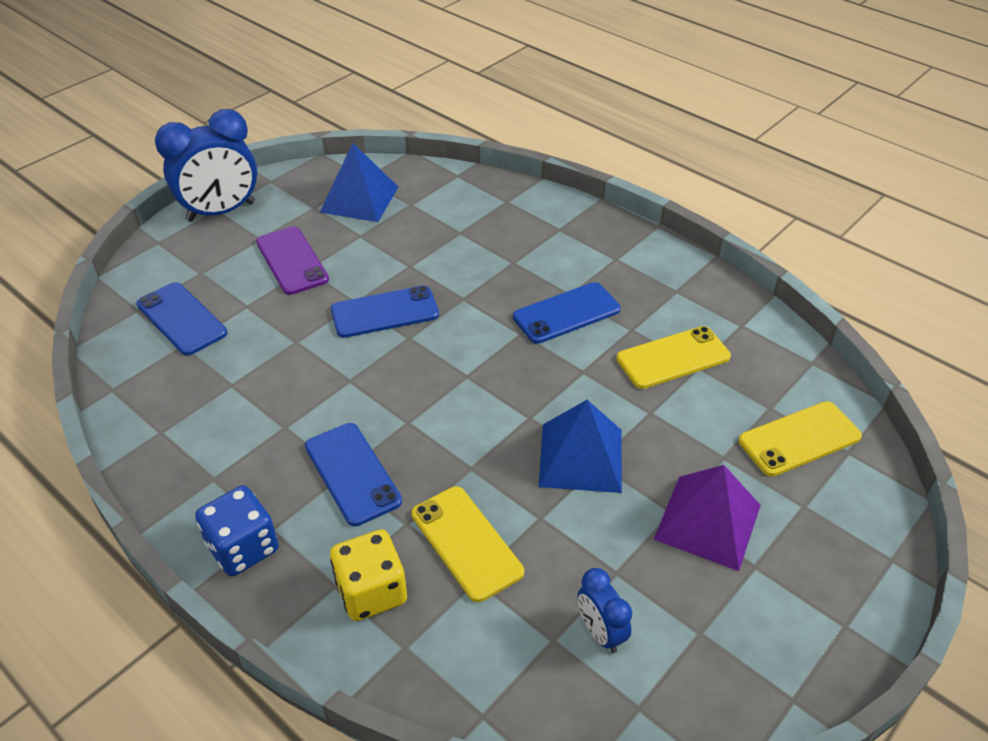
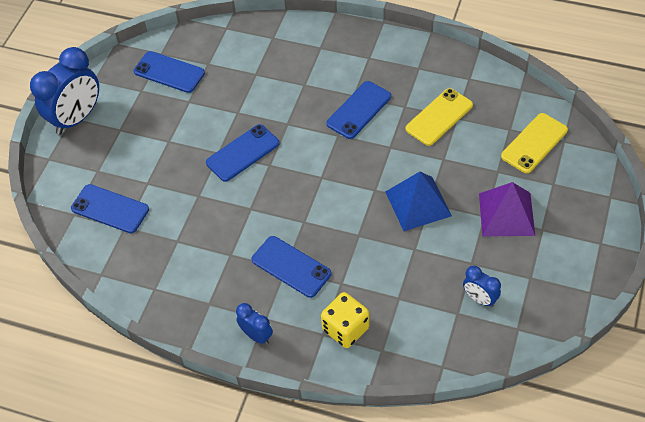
camera: 20 degrees left, 10 degrees up
(243, 548) = (256, 335): blue dice -> blue clock
(292, 261) = (155, 138): purple phone -> none
(359, 199) = (169, 72): blue pyramid -> blue phone
(466, 543) = (381, 280): yellow phone -> none

